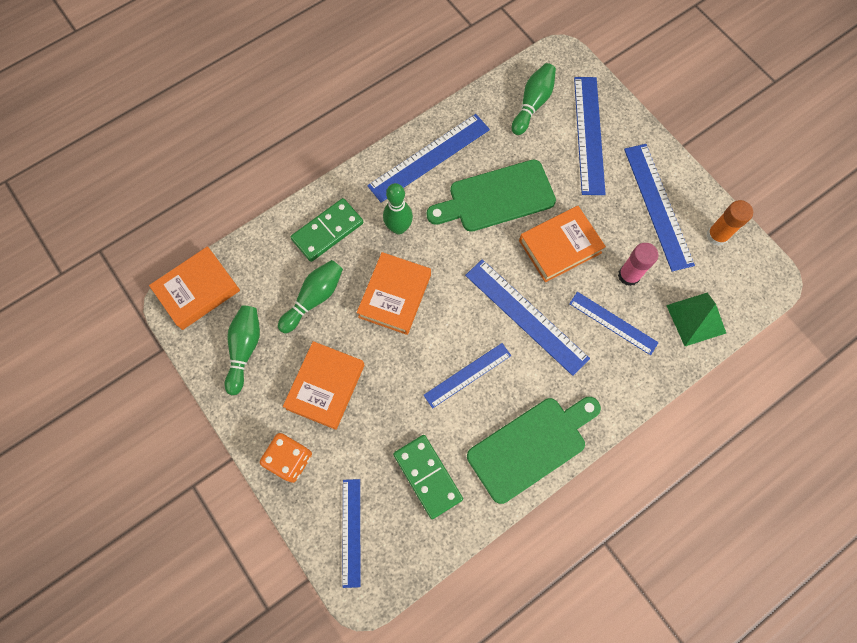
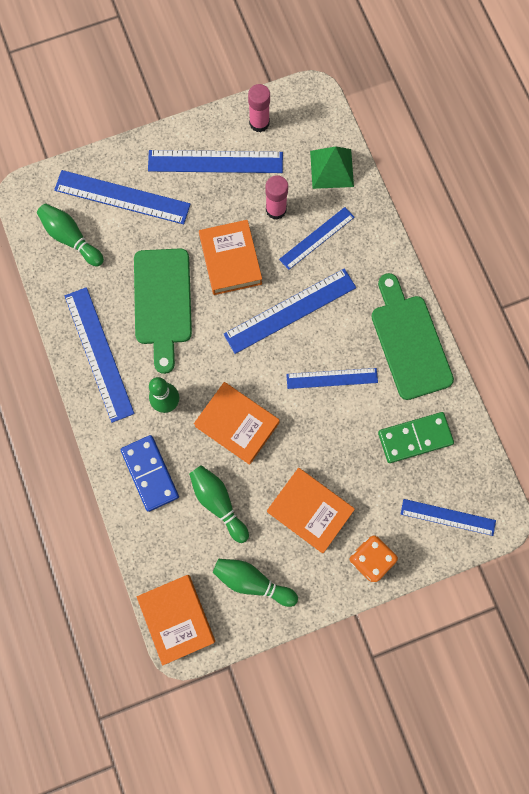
camera: 75 degrees left, 5 degrees up
(327, 231) = (150, 473): green domino -> blue domino
(467, 375) = (332, 378): blue ruler -> blue ruler turned 75 degrees counterclockwise
(717, 235) = (259, 123): orange glue stick -> pink glue stick

